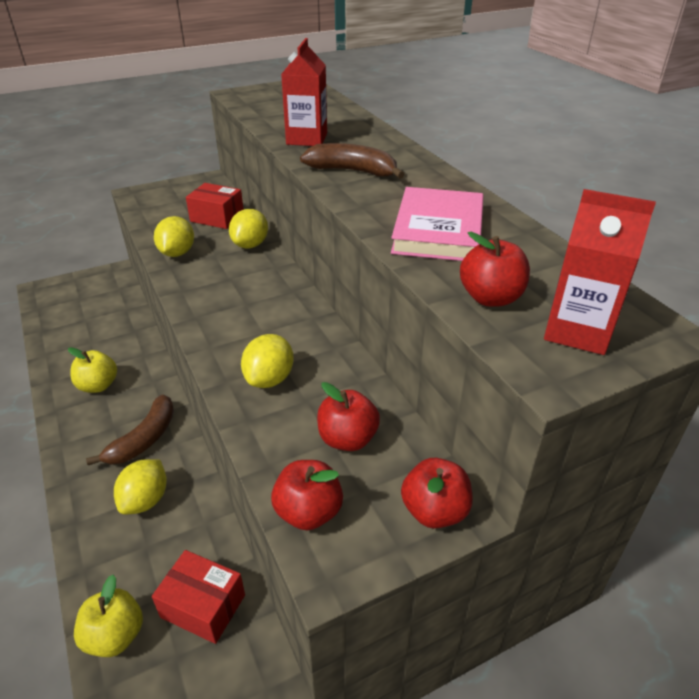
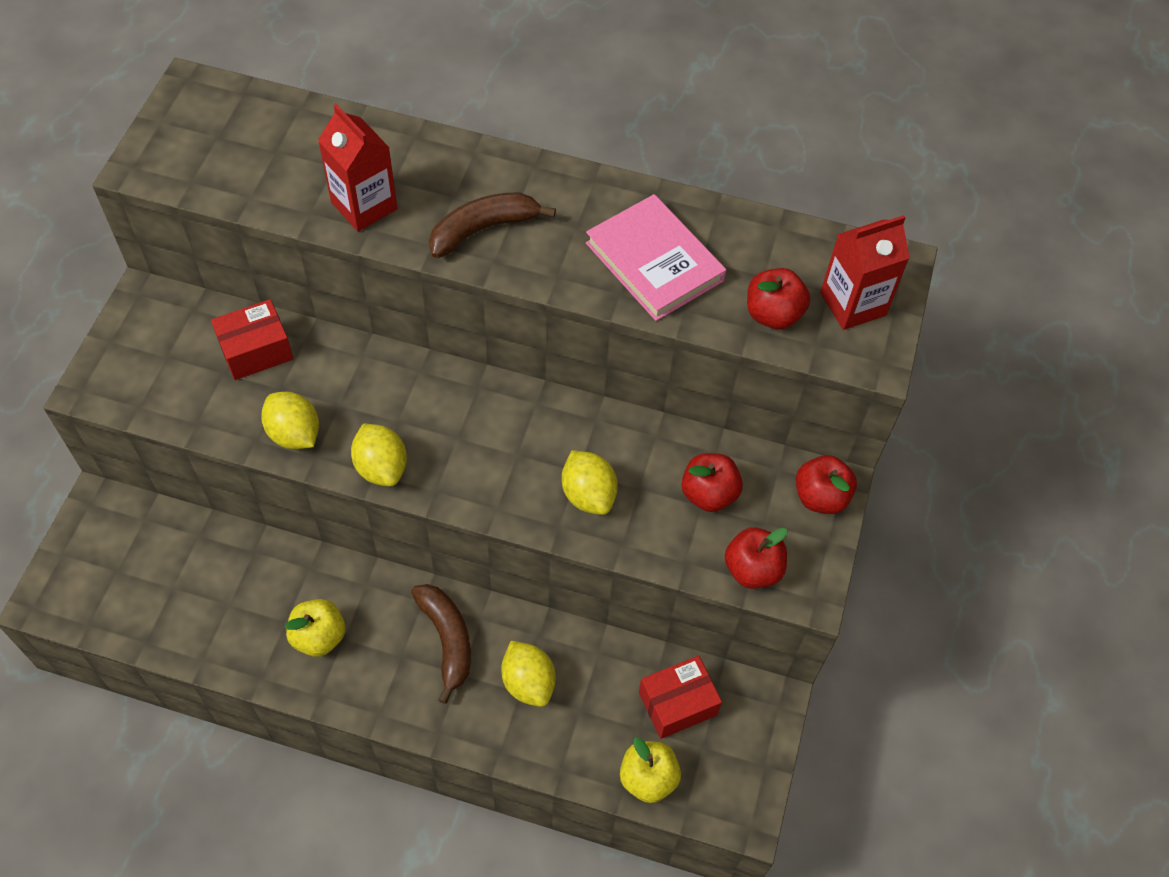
camera: 50 degrees left, 20 degrees up
(250, 245) = (353, 361): yellow lemon -> yellow lemon (381, 467)

